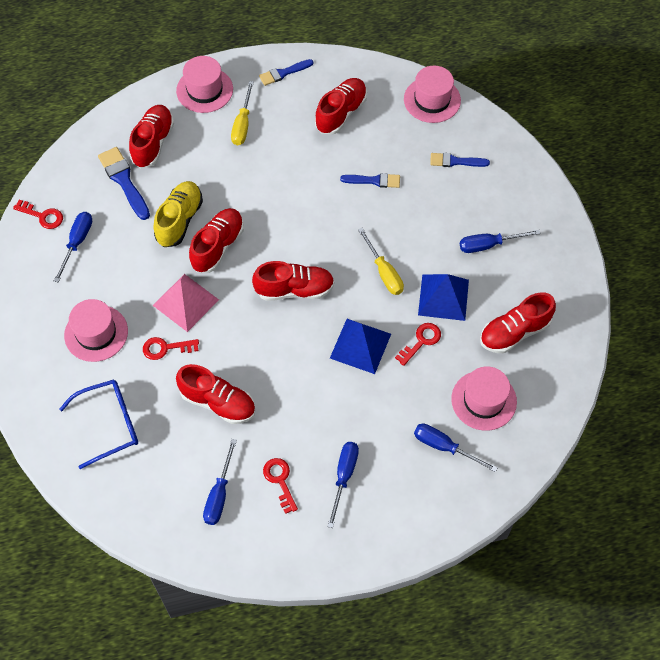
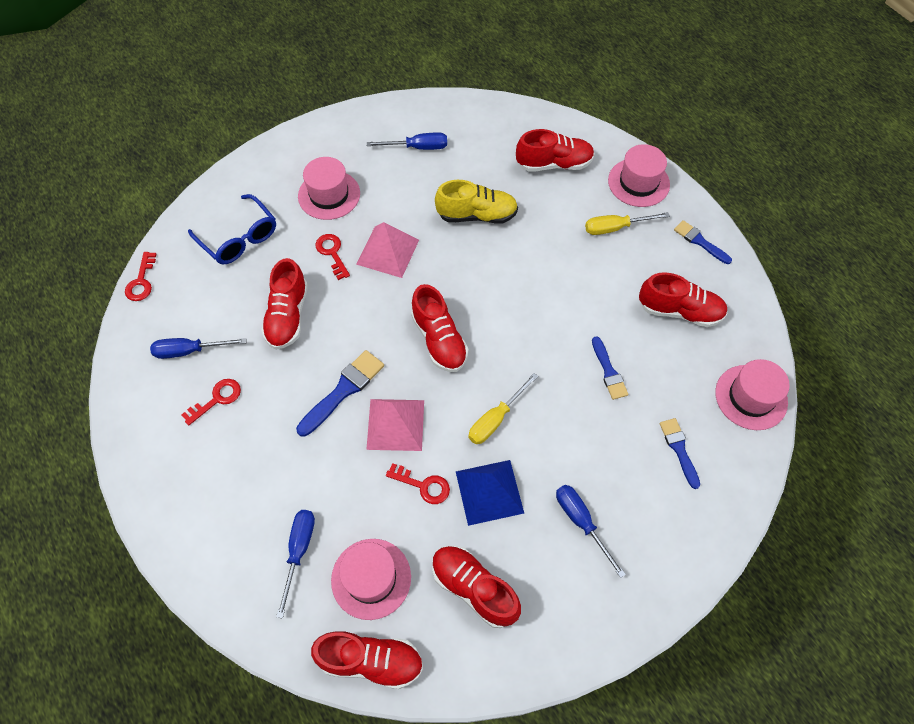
camera: 70 degrees right, 0 degrees up
(42, 216) = (434, 113): red key -> red key (141, 281)
(124, 181) = (500, 157): blue brush -> blue brush (343, 390)
(218, 246) = (461, 256): red shoe -> red shoe (371, 661)
(344, 477) = (236, 458): blue screwdriver -> none
(360, 345) = (395, 424): blue pyramid -> pink pyramid

